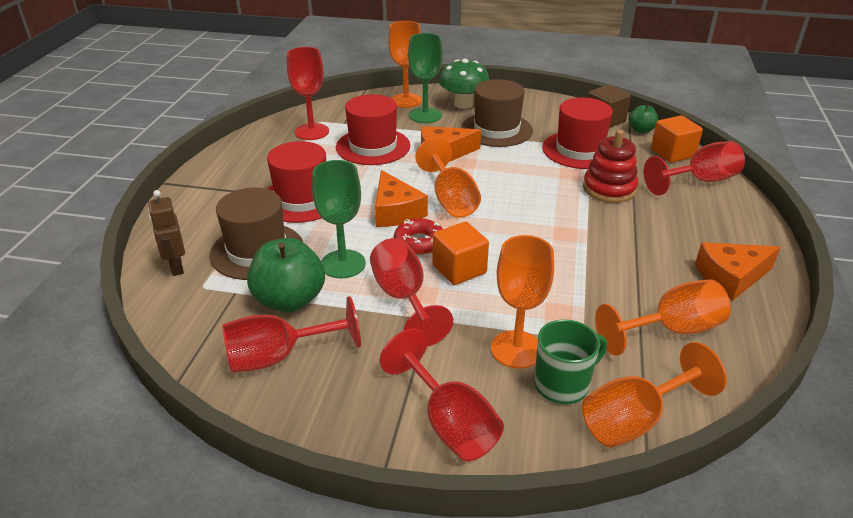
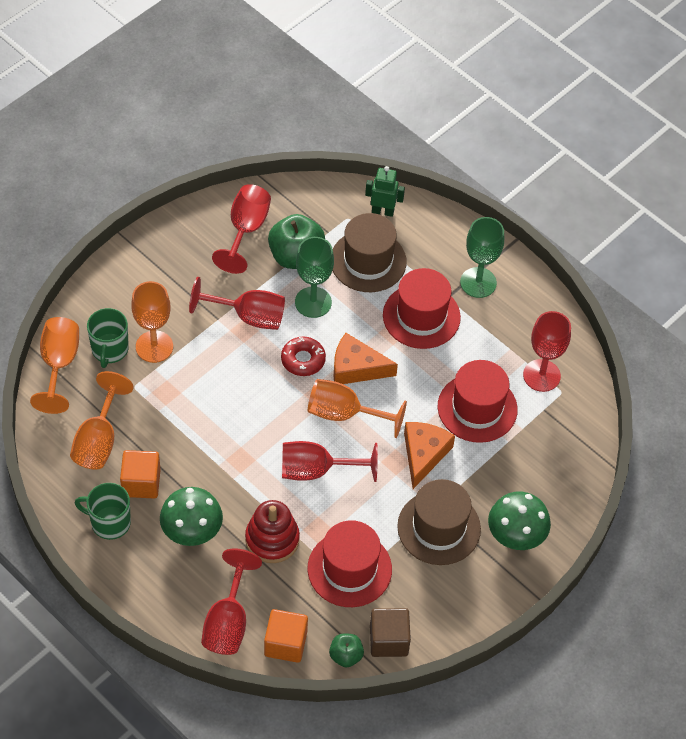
camera: 120 degrees right, 20 degrees up
(176, 267) = (383, 211): brown robot -> green robot
(406, 100) = (560, 489): orange goblet -> none
(425, 115) = (513, 486): green goblet -> green goblet (478, 282)
(449, 423) = (130, 281): red goblet -> red goblet (316, 470)
(459, 269) = (253, 365): orange cube -> orange cube (141, 483)
(664, 228) = (192, 531): none -> green mushroom
(731, 277) = (109, 522): orange cheese -> green mug

